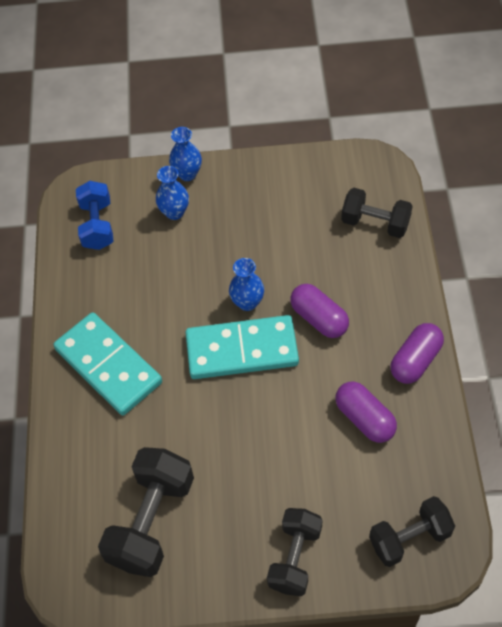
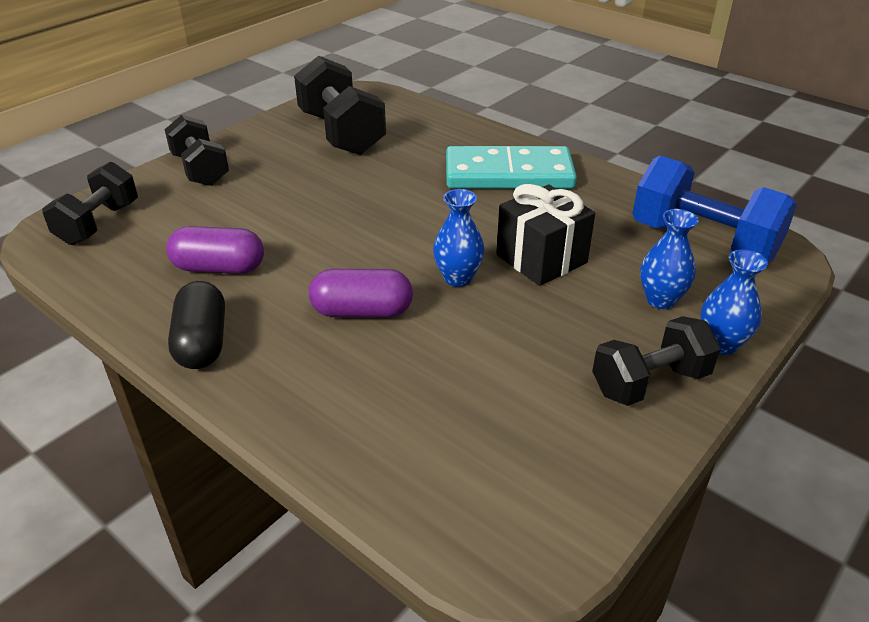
camera: 130 degrees right, 20 degrees down
(97, 225) = (703, 242): blue dumbbell -> blue dumbbell, size x1.50
(190, 281) = (541, 259): none -> black gift
(242, 350) = (409, 244): turquoise domino -> none
(375, 223) = (414, 459): black dumbbell -> black dumbbell (650, 382)
(415, 360) = (202, 342): purple capsule -> black capsule

